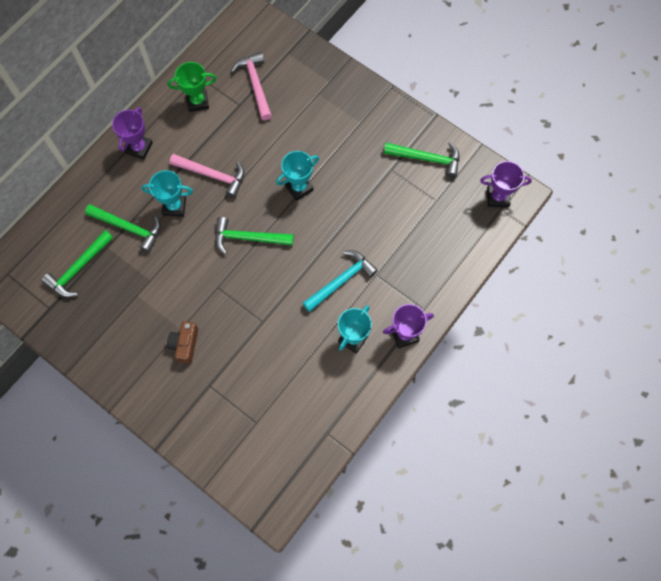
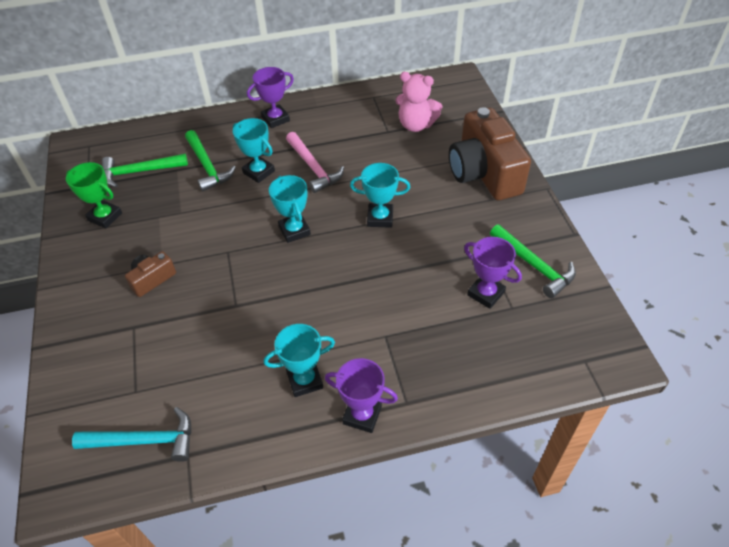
camera: 40 degrees right, 20 degrees down
(197, 102) = (355, 113): green trophy -> green trophy (105, 217)
(248, 238) = (294, 230): green hammer -> turquoise trophy
(255, 85) = (416, 125): pink hammer -> pink teddy bear
(339, 100) = (484, 173): none -> brown camera
(341, 280) = (345, 319): turquoise hammer -> turquoise hammer (144, 440)
(498, 197) = (589, 347): purple trophy -> purple trophy (486, 293)

